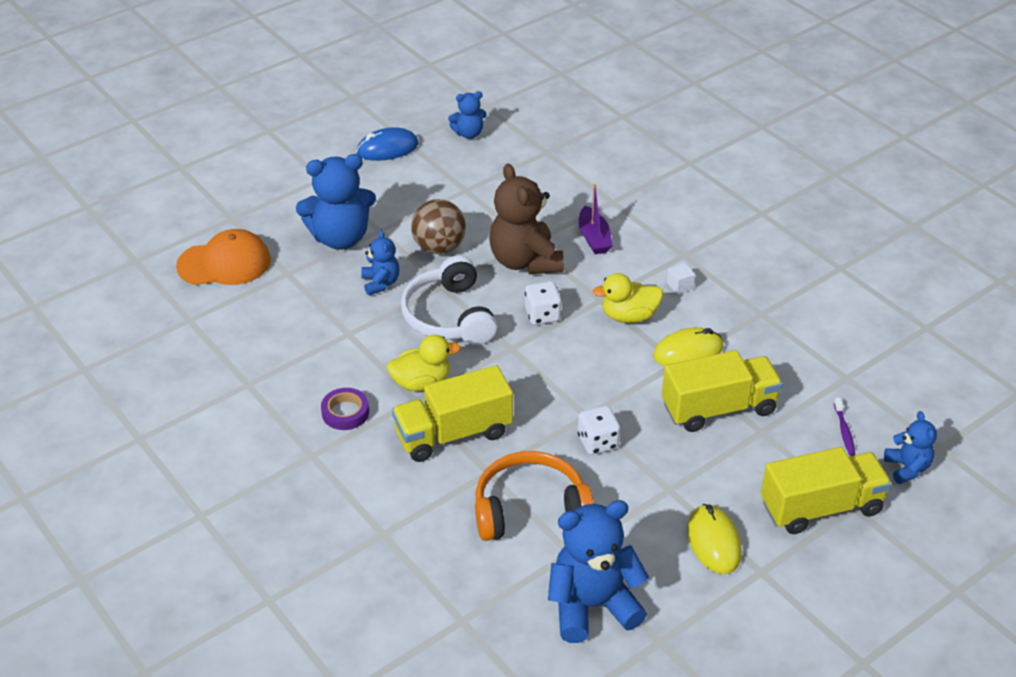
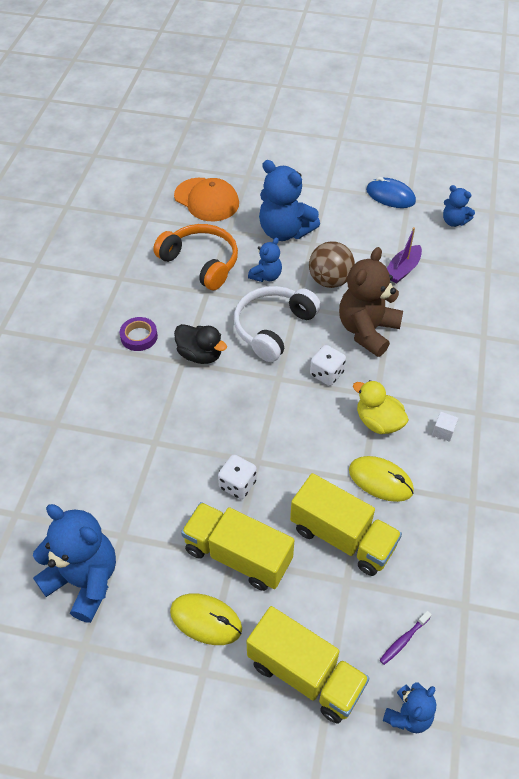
camera: 50 degrees right, 10 degrees up
(421, 382) = (200, 355): yellow duck -> black duck
(453, 434) = (171, 401): yellow truck -> yellow truck (238, 555)
(530, 509) = (141, 486): orange headphones -> orange headphones (201, 262)
(594, 238) = (433, 351): purple boat -> purple boat (402, 269)
(714, 542) = (206, 620): yellow mouse -> yellow mouse turned 75 degrees clockwise

